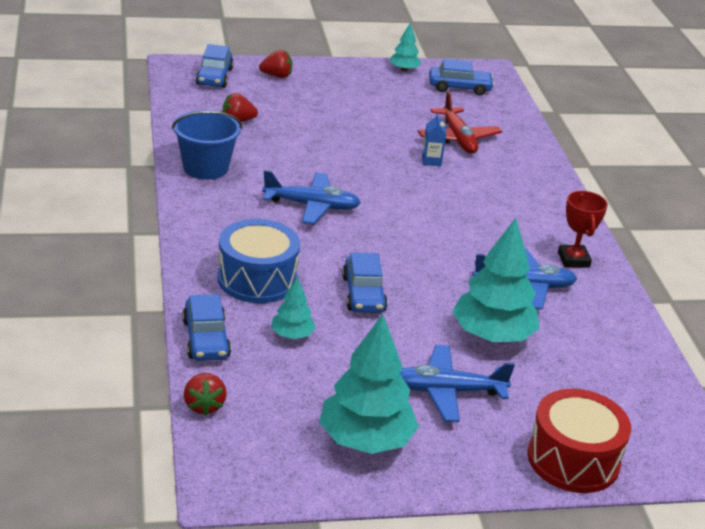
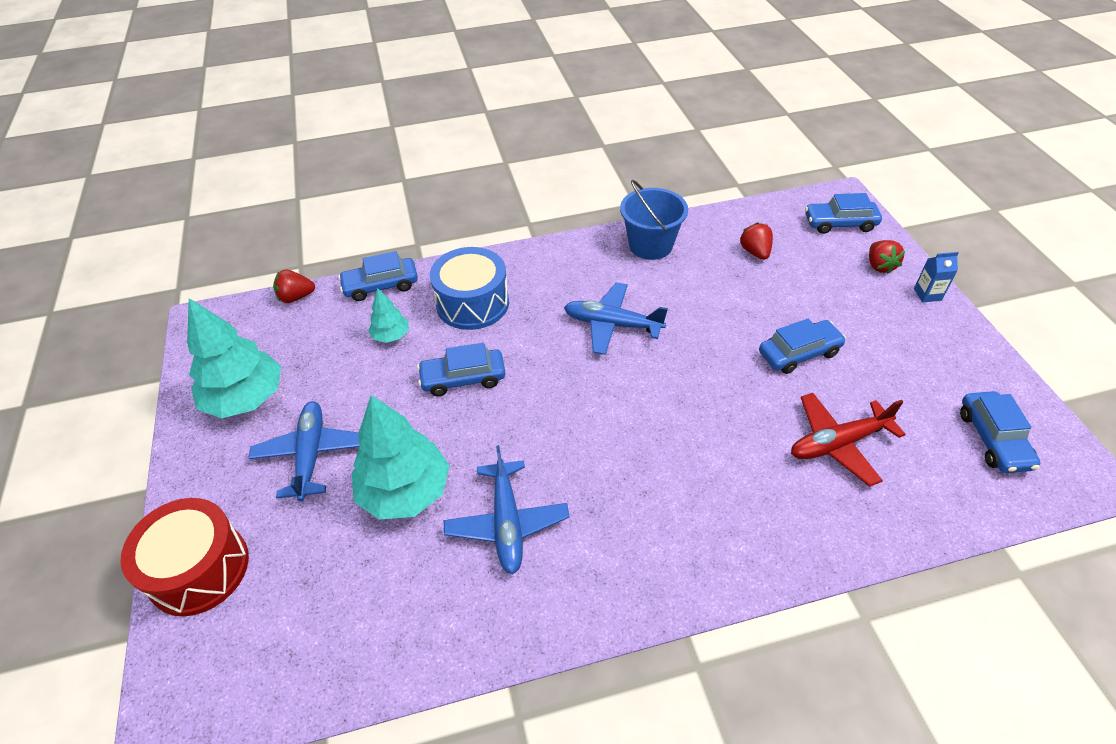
camera: 90 degrees right, 15 degrees up
(312, 206) = (612, 324): blue plane -> blue plane turned 105 degrees clockwise
(367, 131) = (799, 353): none -> blue car
(404, 69) = (997, 375): turquoise tree -> none
(431, 161) = (761, 418): blue carton -> blue carton (927, 294)
(573, 260) = (581, 582): red trophy -> none

